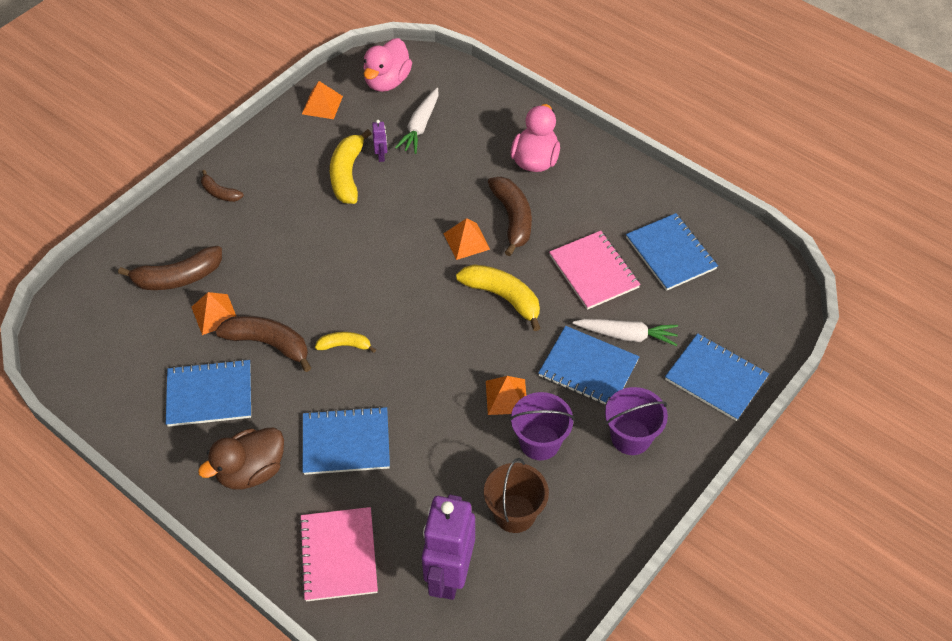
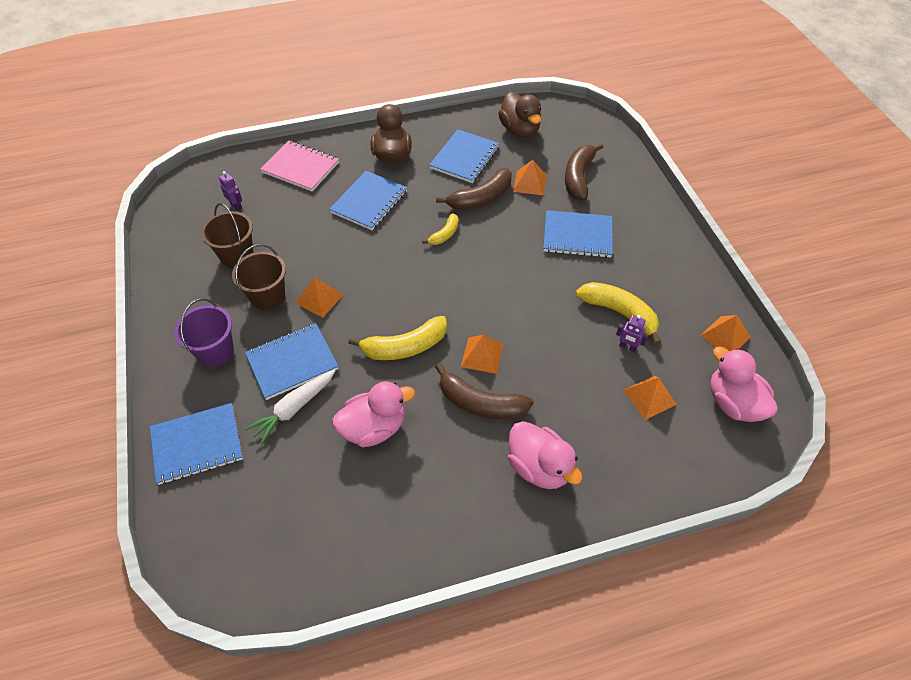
camera: 125 degrees right, 0 degrees up
(123, 368) = (520, 130): none -> brown duck
(220, 193) = (651, 228): brown banana -> none
(420, 126) = (649, 397): white carrot -> orange pyramid
(449, 575) = (236, 206): purple robot -> purple robot, size x0.40
(539, 442) = (268, 296): purple bucket -> brown bucket
(593, 271) = (374, 428): pink notebook -> pink duck
(670, 253) = (339, 507): blue notebook -> blue notebook (577, 235)

